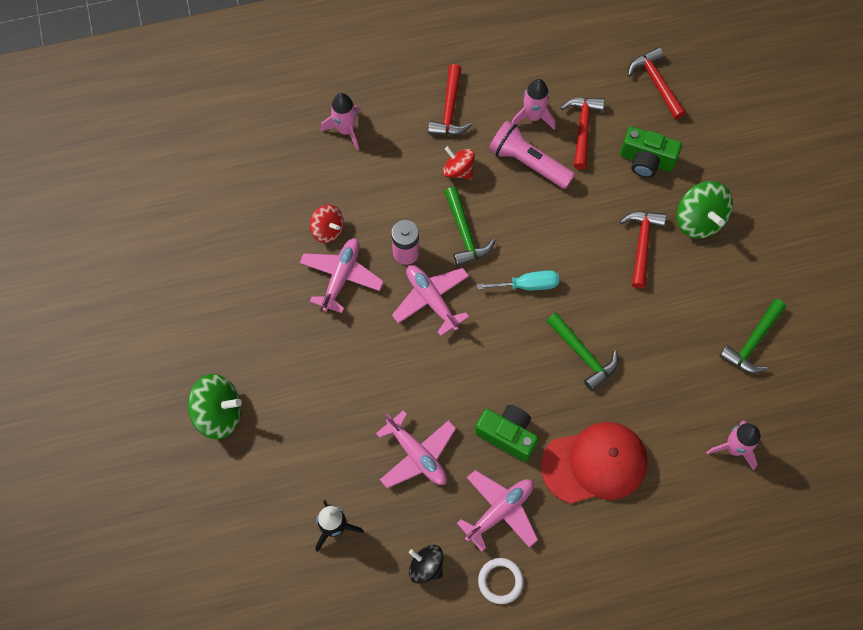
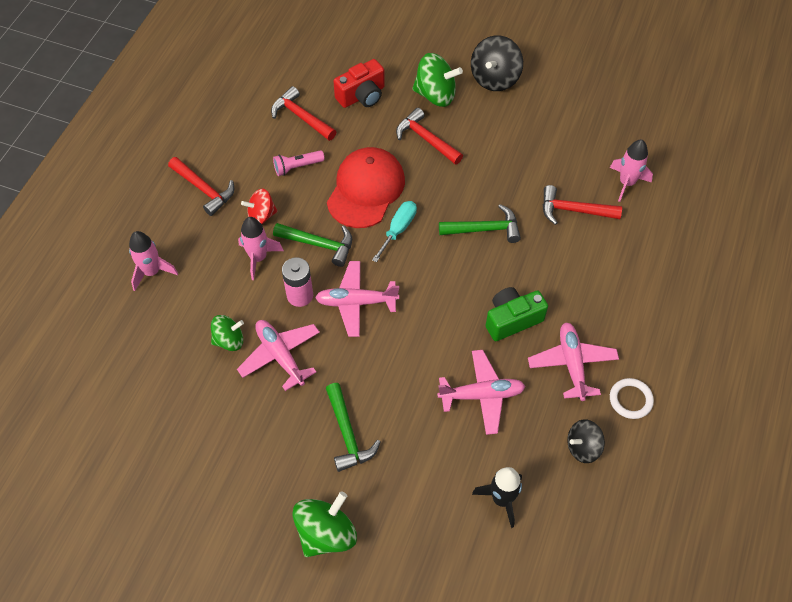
camera: 55 degrees left, 10 degrees down
(328, 230) = (229, 340): red spinning top -> green spinning top
(528, 163) = (297, 167): pink flashlight -> pink flashlight, size x0.60
(533, 116) = (262, 140): pink rocket -> pink rocket (258, 258)
(594, 464) = (578, 276): red cap -> red cap (366, 190)
(646, 160) = (362, 96): green camera -> red camera
(656, 83) = (306, 52): red hammer -> red hammer (573, 210)
(752, 342) = (554, 123): green hammer -> green hammer (347, 434)
(761, 258) = (495, 78): none -> black spinning top

